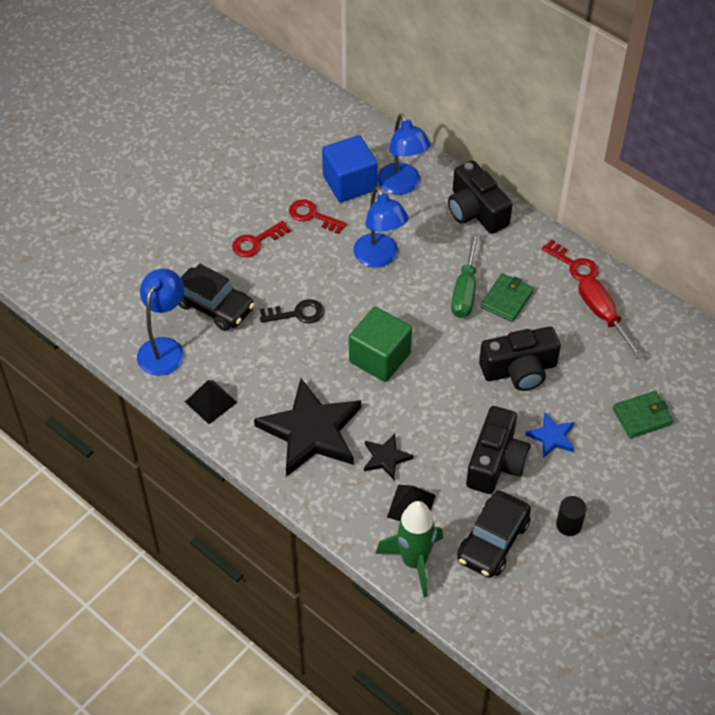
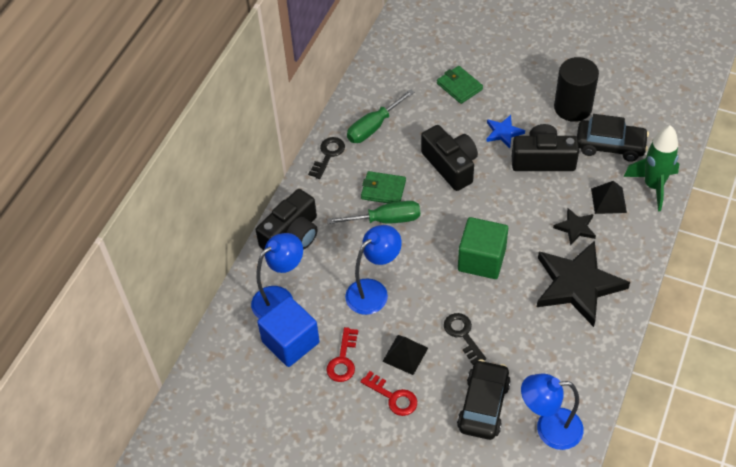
camera: 105 degrees left, 0 degrees up
(211, 402) = (586, 369): black pyramid -> black pyramid (405, 354)
(569, 524) = (572, 107): black cylinder -> black cylinder, size x1.96
(574, 264) = (328, 155): red key -> black key
(602, 315) = (373, 127): red screwdriver -> green screwdriver

